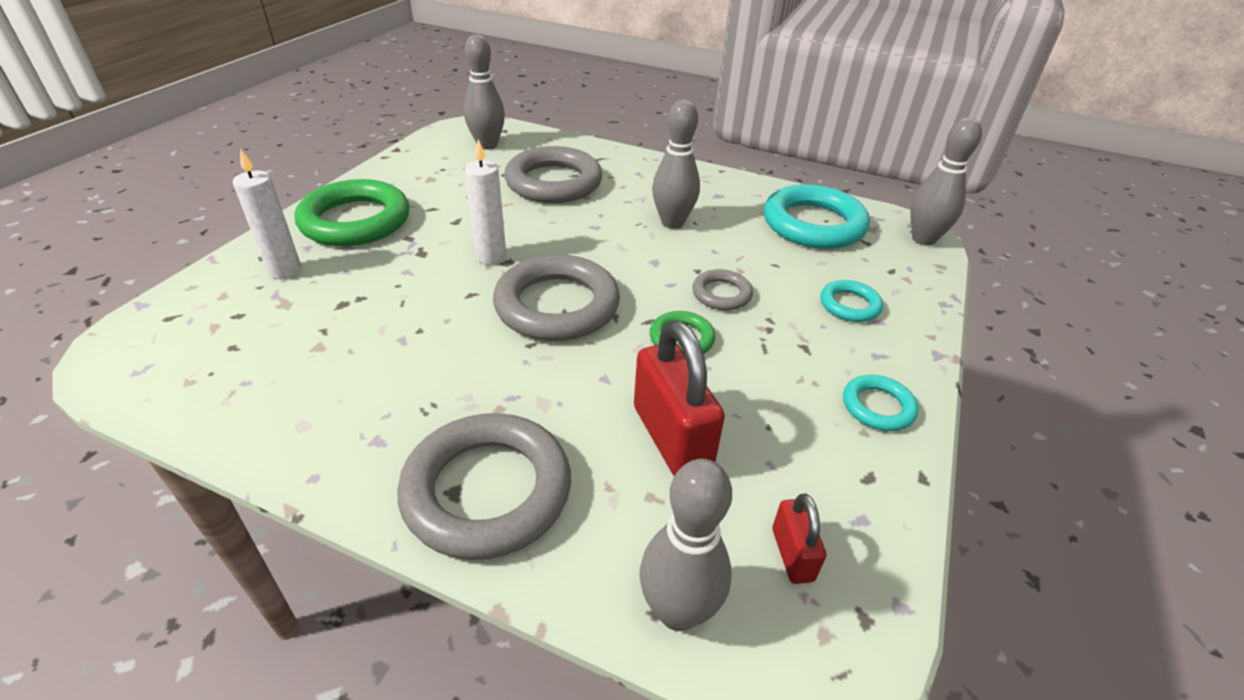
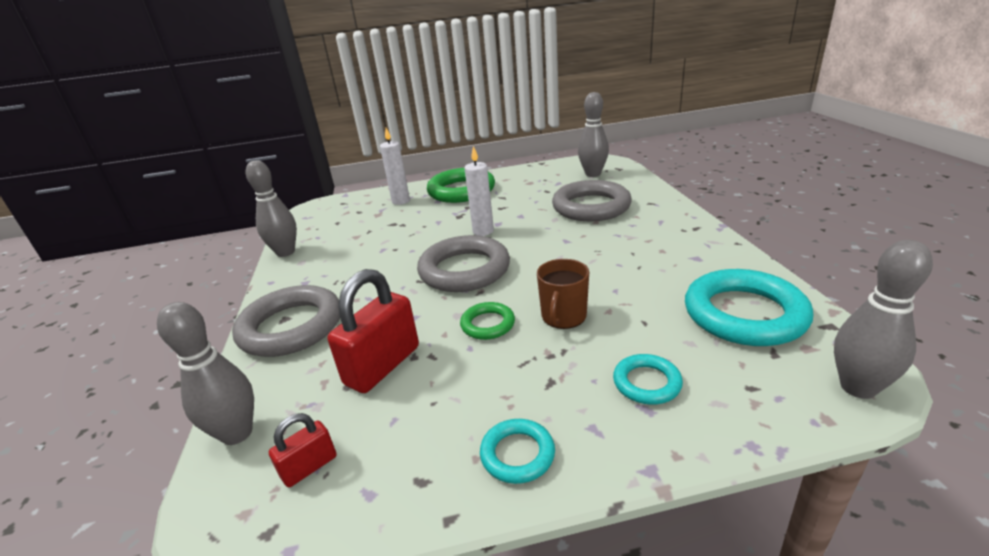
camera: 60 degrees right, 10 degrees down
(672, 222) = (621, 259): grey bowling pin -> grey bowling pin (285, 252)
(721, 294) = (563, 316): grey ring -> brown mug

